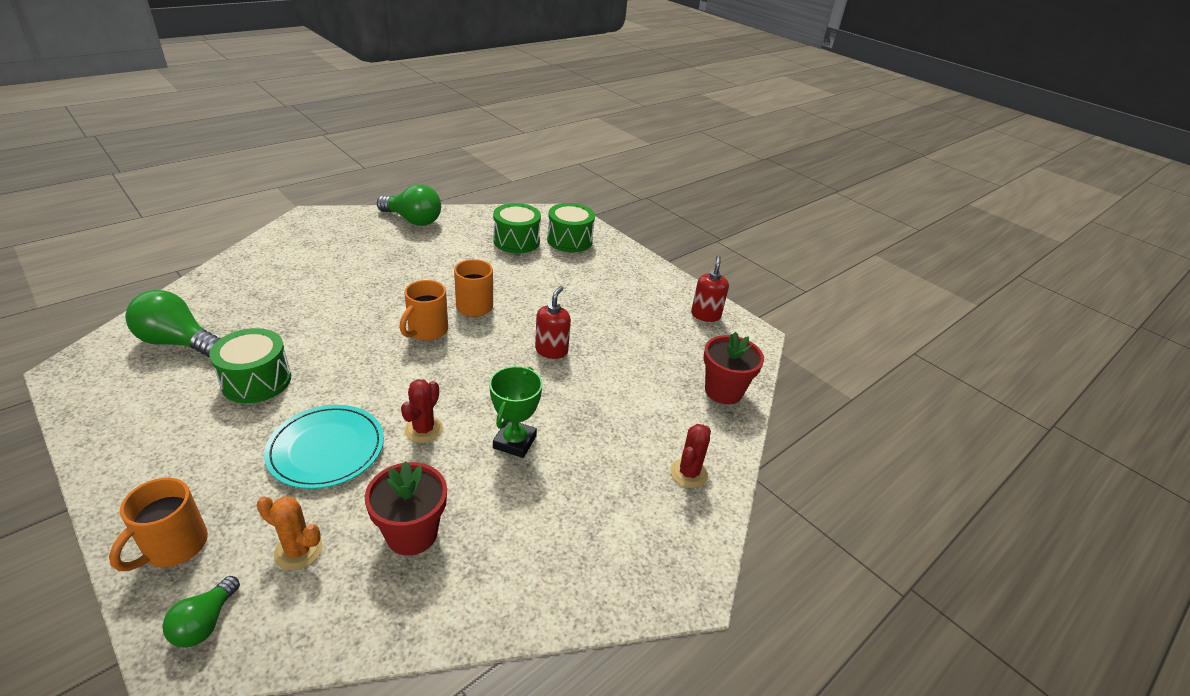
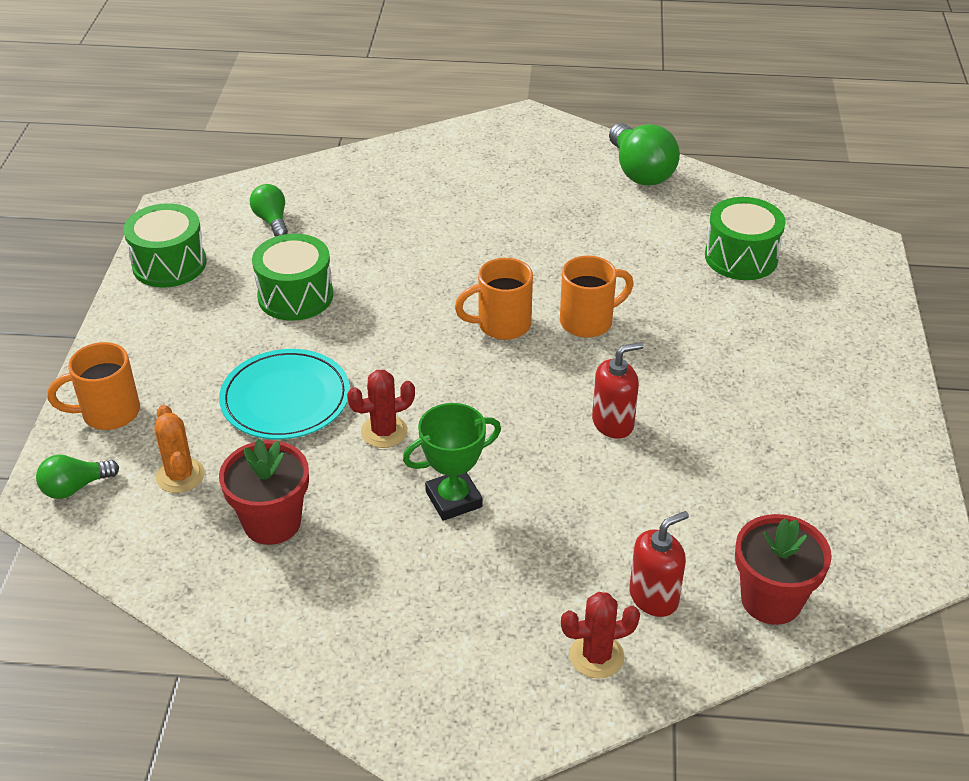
camera: 50 degrees right, 5 degrees up
(178, 342) = (272, 221): green light bulb -> green light bulb, size x0.57
(569, 240) = (819, 288): green drum -> green drum (169, 264)
(705, 315) = (887, 492): red soap dispenser -> red soap dispenser (654, 597)

